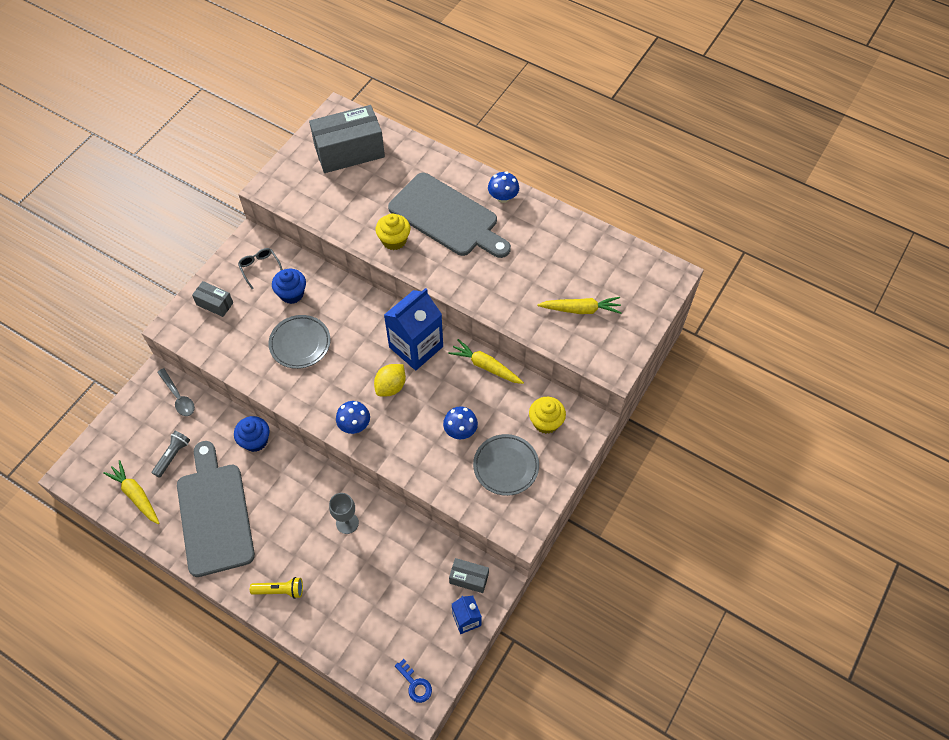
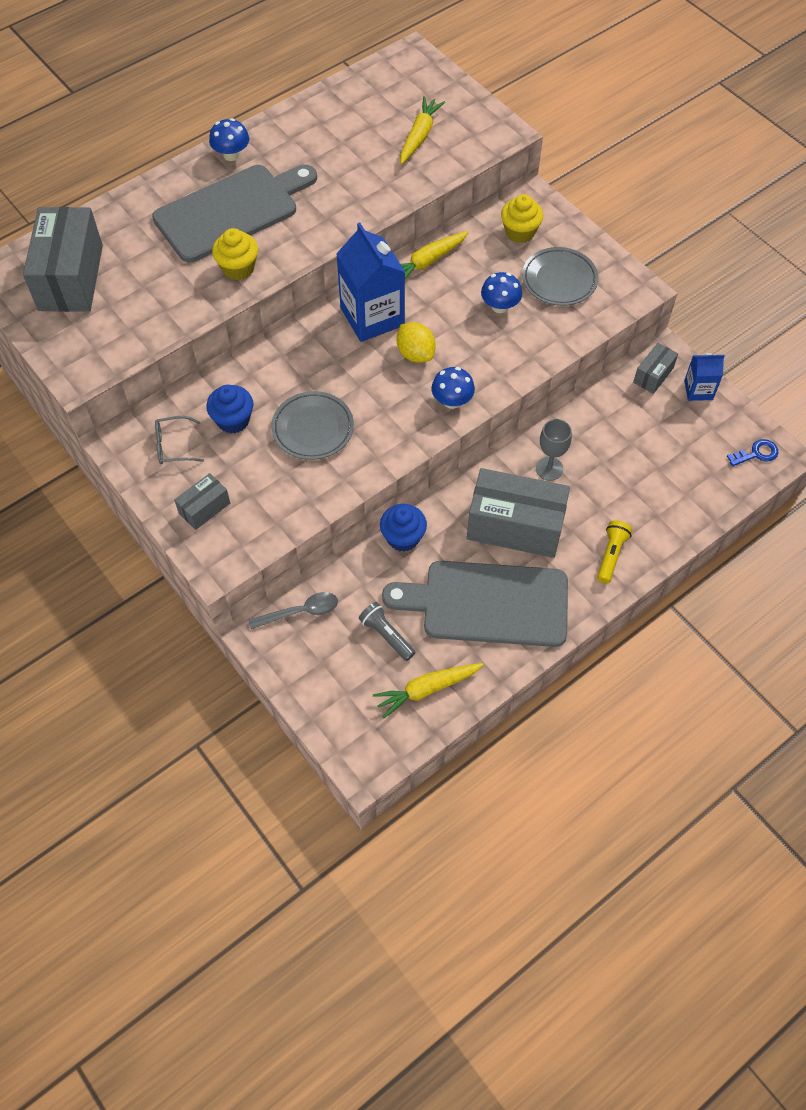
camera: 70 degrees left, 0 degrees up
(286, 513) = (515, 526): none -> grey box

